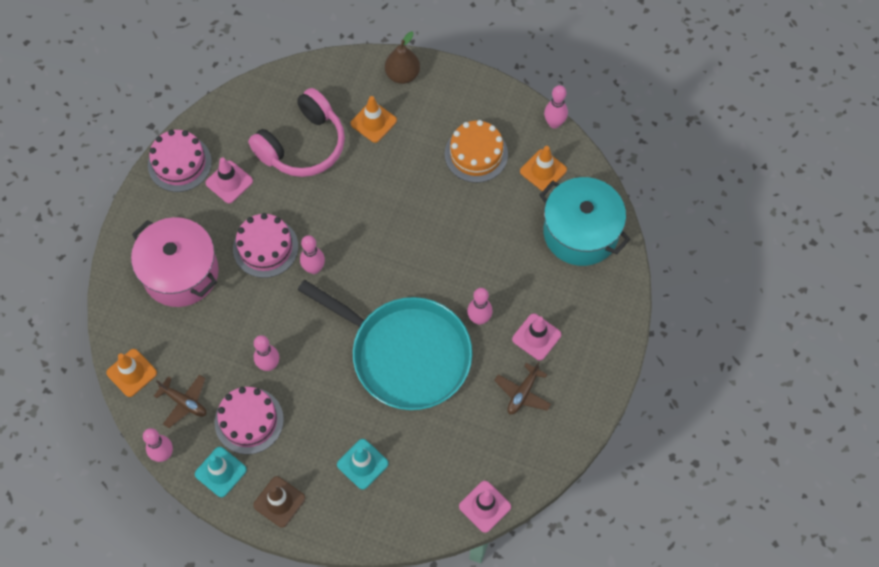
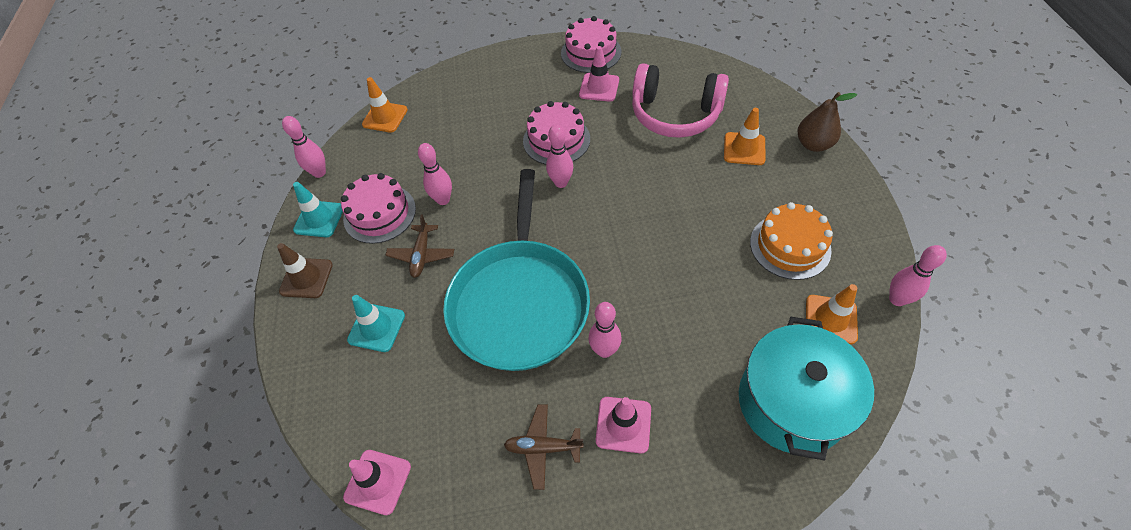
camera: 65 degrees right, 10 degrees down
(180, 273) = (494, 101): pink pot -> none
(184, 402) = (375, 161): brown plane -> brown plane (422, 255)

